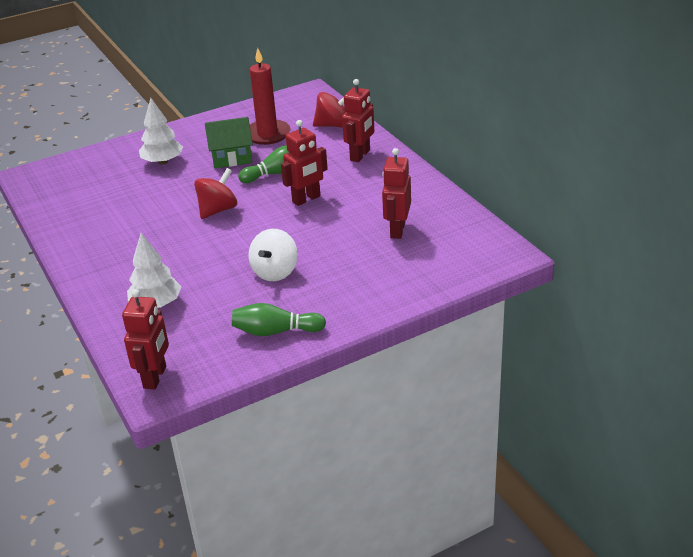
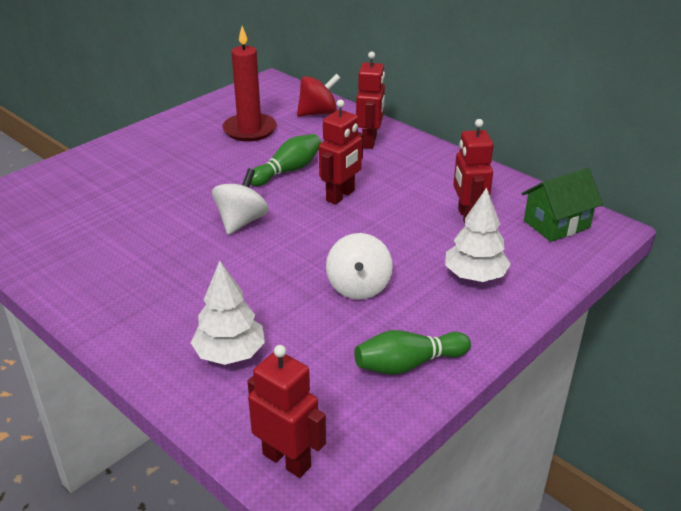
camera: 20 degrees left, 0 degrees up
(155, 377) = (287, 460): red robot -> red robot turned 45 degrees counterclockwise
(163, 162) = (139, 173): white tree -> white tree (475, 276)
(218, 210) = (241, 221): red spinning top -> white spinning top
(231, 158) = (223, 160): green house -> green house (556, 224)

